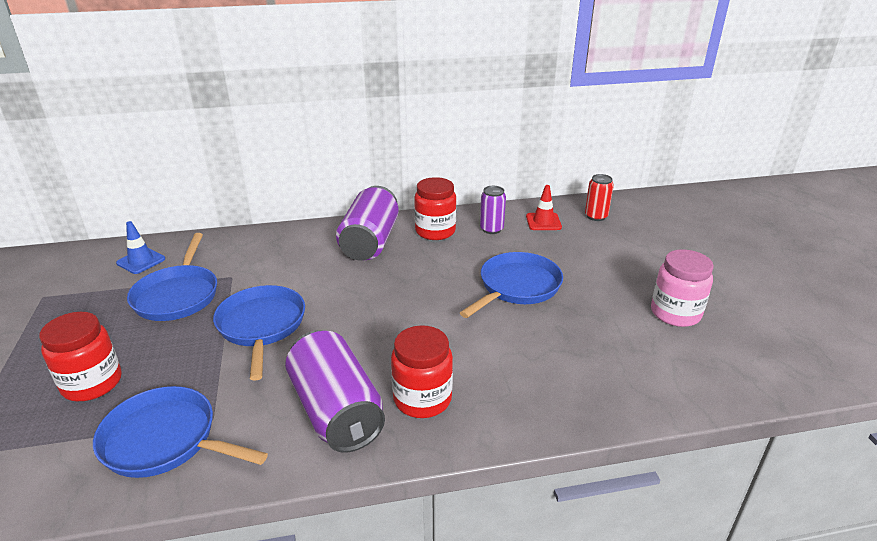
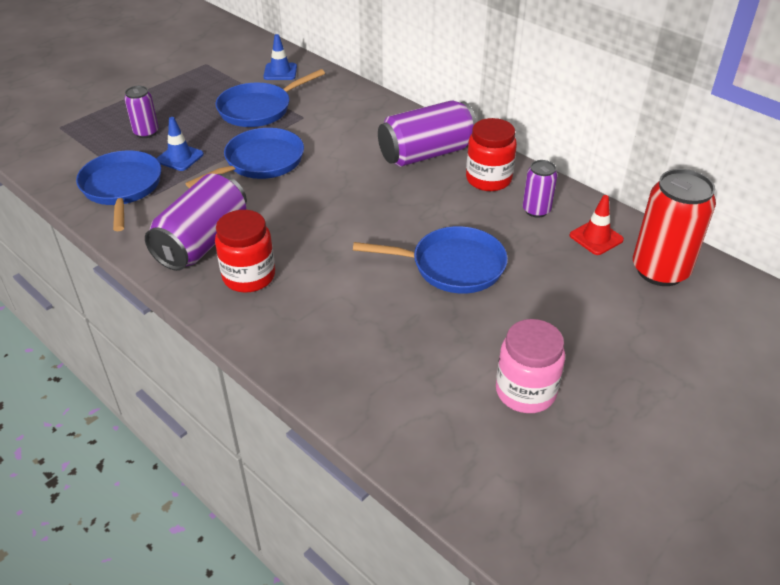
camera: 55 degrees right, 10 degrees up
(92, 383) = (146, 132): red jar -> purple can
(176, 375) = (180, 157): none -> blue traffic cone
(596, 216) = (660, 270): red can -> red can, size x1.86

